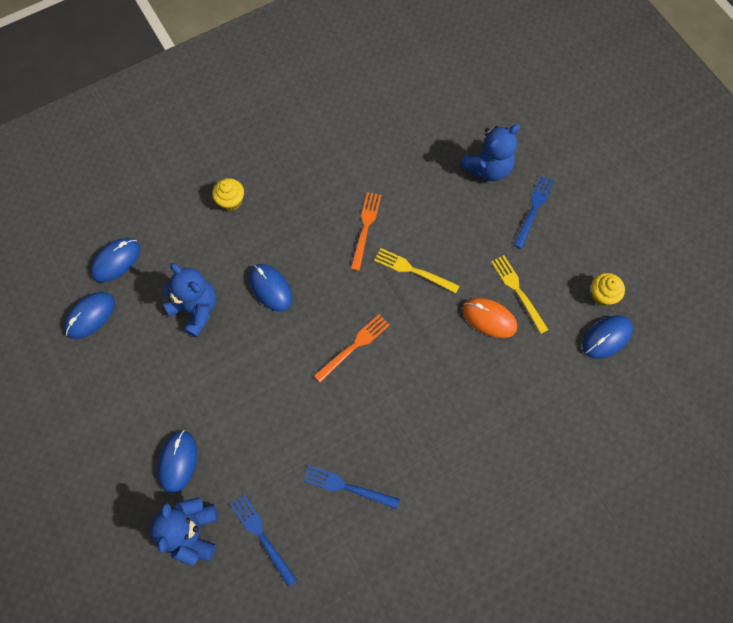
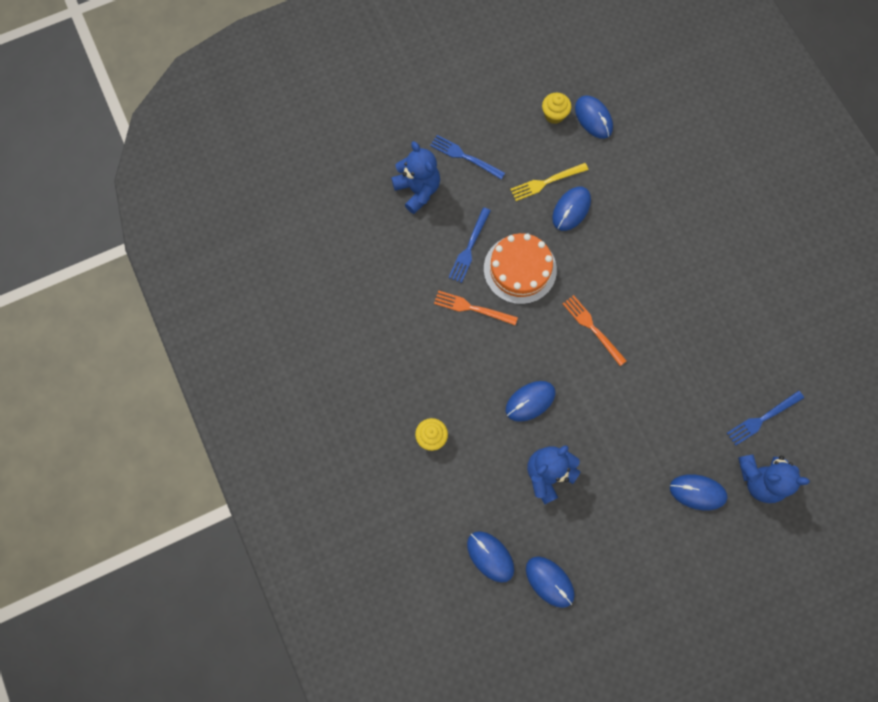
camera: 85 degrees left, 5 degrees up
(347, 487) = (720, 344): blue fork -> blue fork (469, 248)
(413, 270) = (520, 269): yellow fork -> orange cake
(489, 318) = (571, 209): orange mouse -> blue mouse

